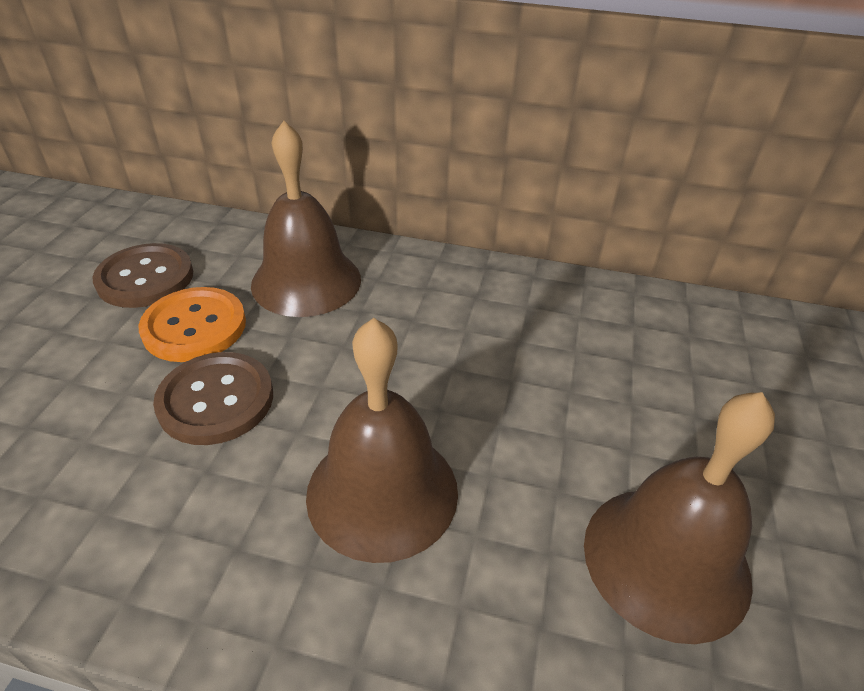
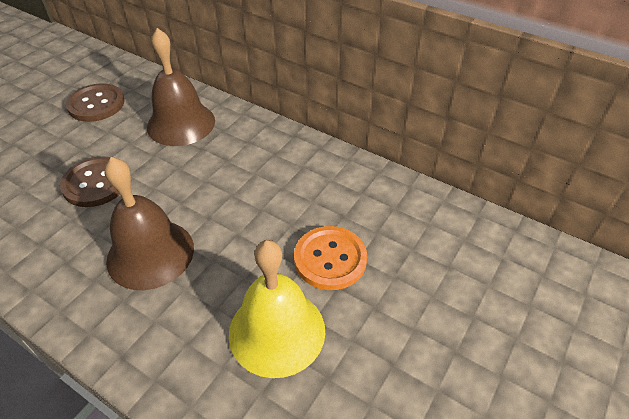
camera: 20 degrees right, 5 degrees up
(194, 327) = (106, 139): orange button -> orange button (330, 259)
(666, 560) = (277, 331): brown bell -> yellow bell

